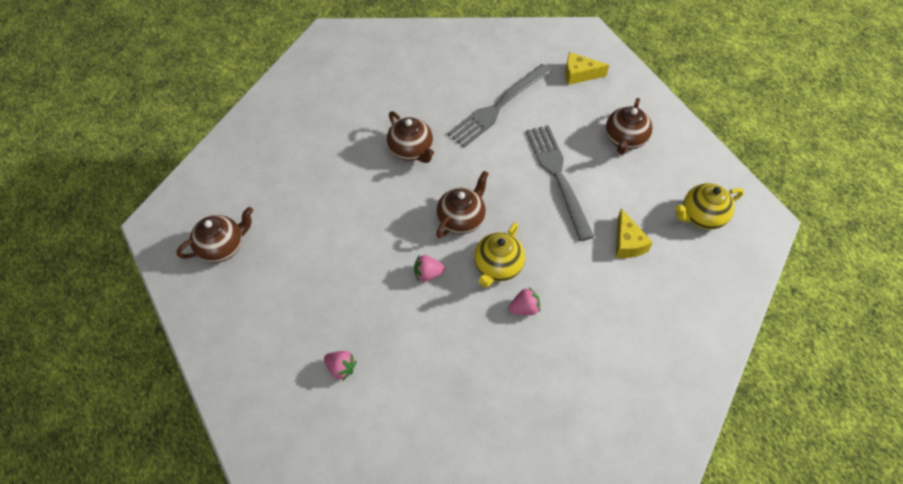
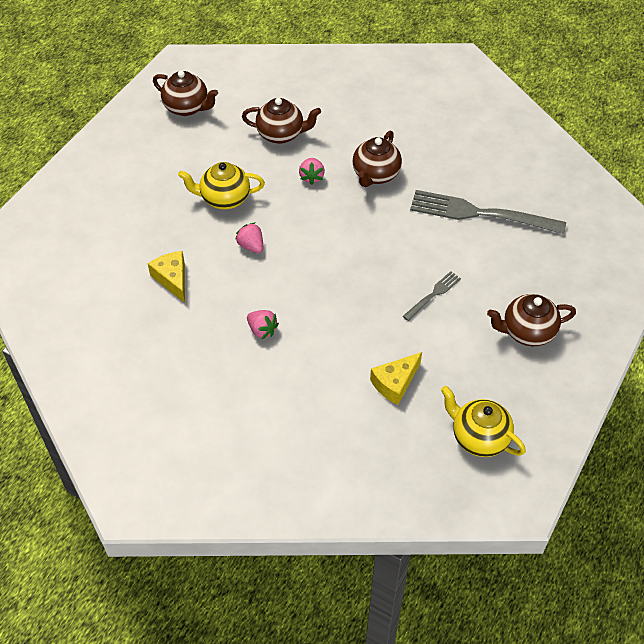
camera: 60 degrees right, 5 degrees down
(341, 368) = (124, 231): pink strawberry -> pink strawberry (311, 177)
(461, 219) = (326, 244): brown teapot -> brown teapot (281, 134)
(498, 267) = (293, 292): yellow teapot -> yellow teapot (224, 199)
(557, 176) = (433, 294): grey fork -> grey fork, size x0.47
(579, 74) = (583, 259): yellow cheese -> yellow cheese (172, 279)

